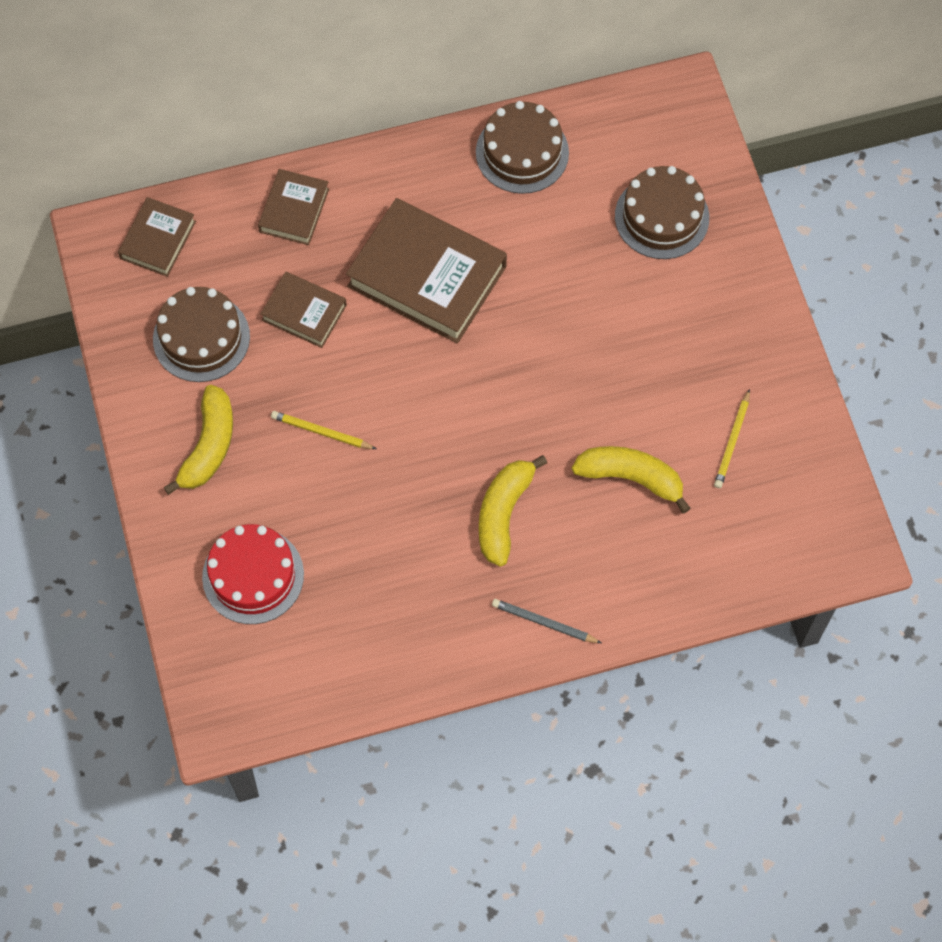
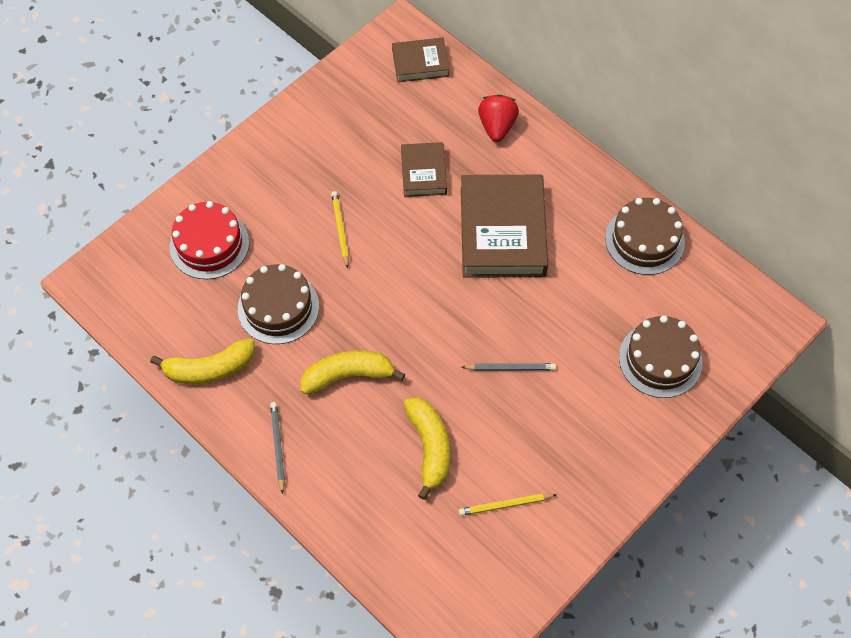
camera: 60 degrees right, 5 degrees down
(201, 338) = (365, 124): brown cake -> brown cake (278, 307)
(209, 446) = (289, 169): yellow banana -> yellow banana (210, 369)
(294, 210) = (497, 126): brown book -> red strawberry
(589, 356) = (510, 368): none -> grey pencil

